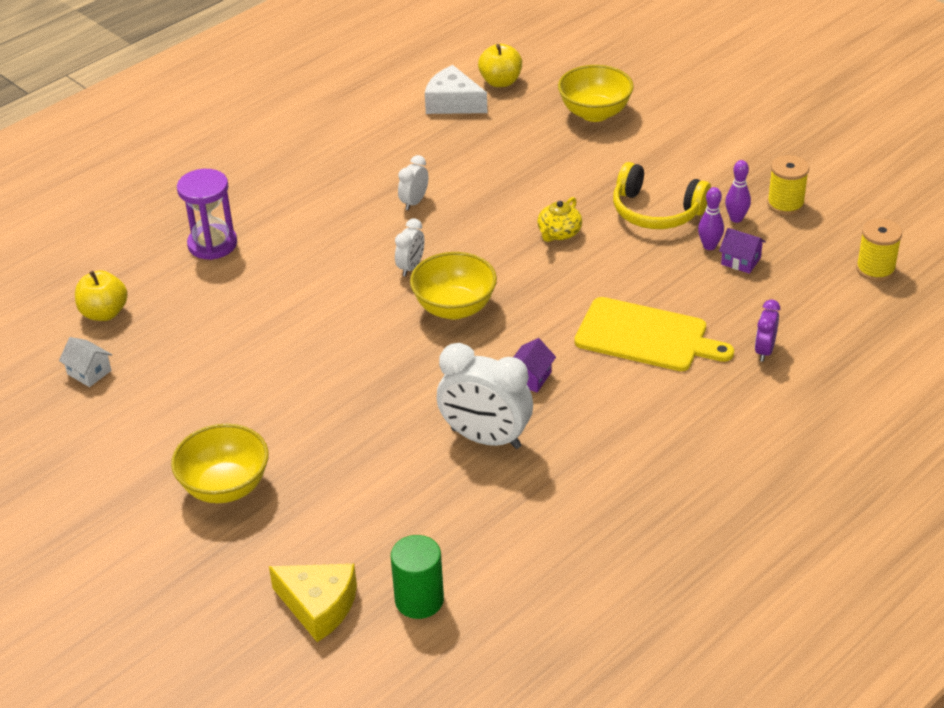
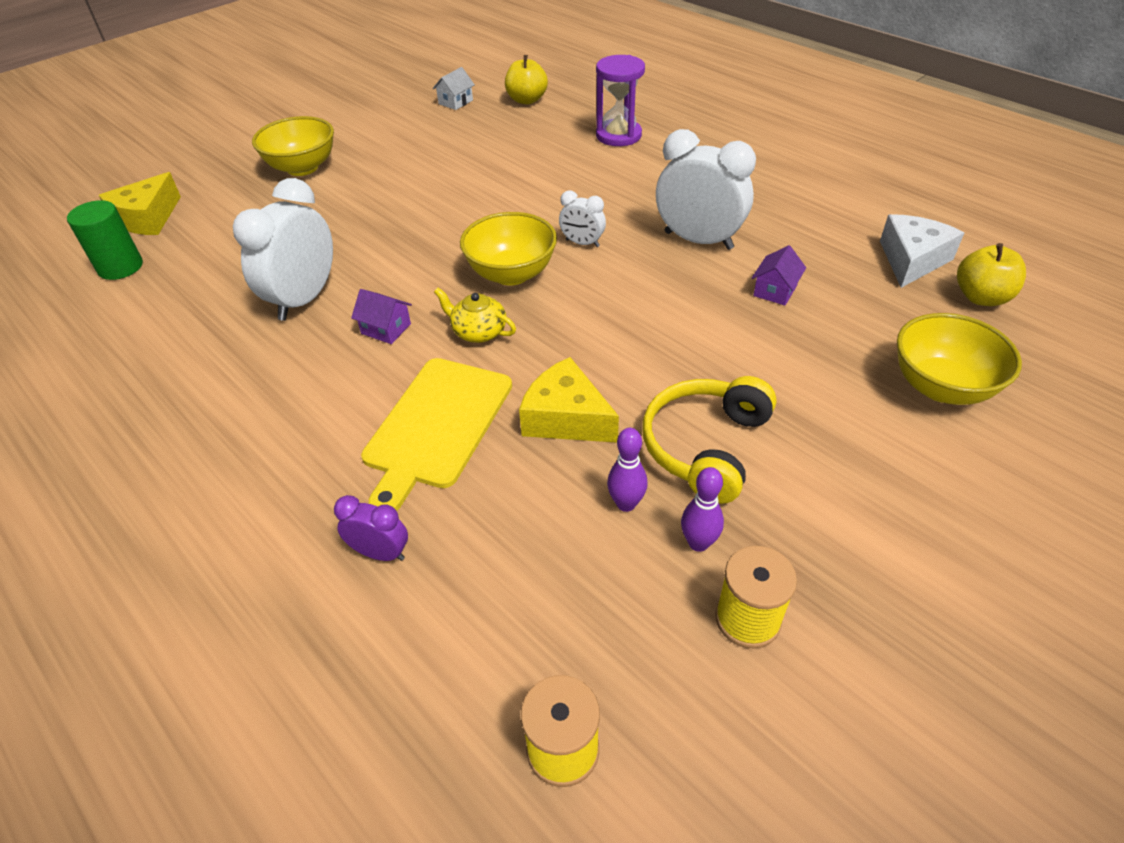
camera: 90 degrees right, 5 degrees up
(414, 202) = (698, 240): white clock -> white clock, size x1.98
(559, 233) = (648, 350): yellow teapot -> yellow teapot (478, 332)
(633, 272) = (566, 418): none -> yellow cheese
(740, 261) = (589, 540): purple house -> purple house (775, 291)

